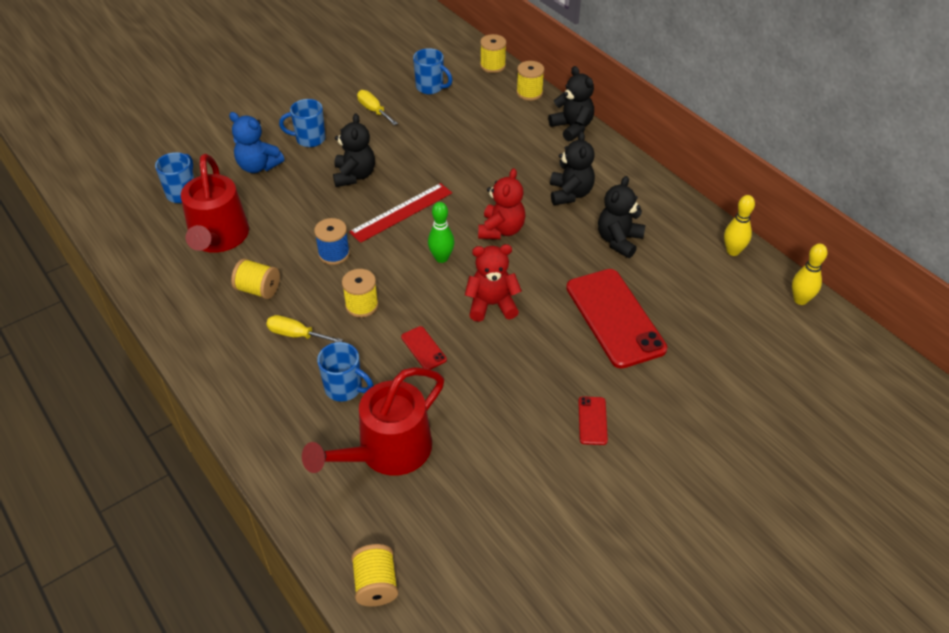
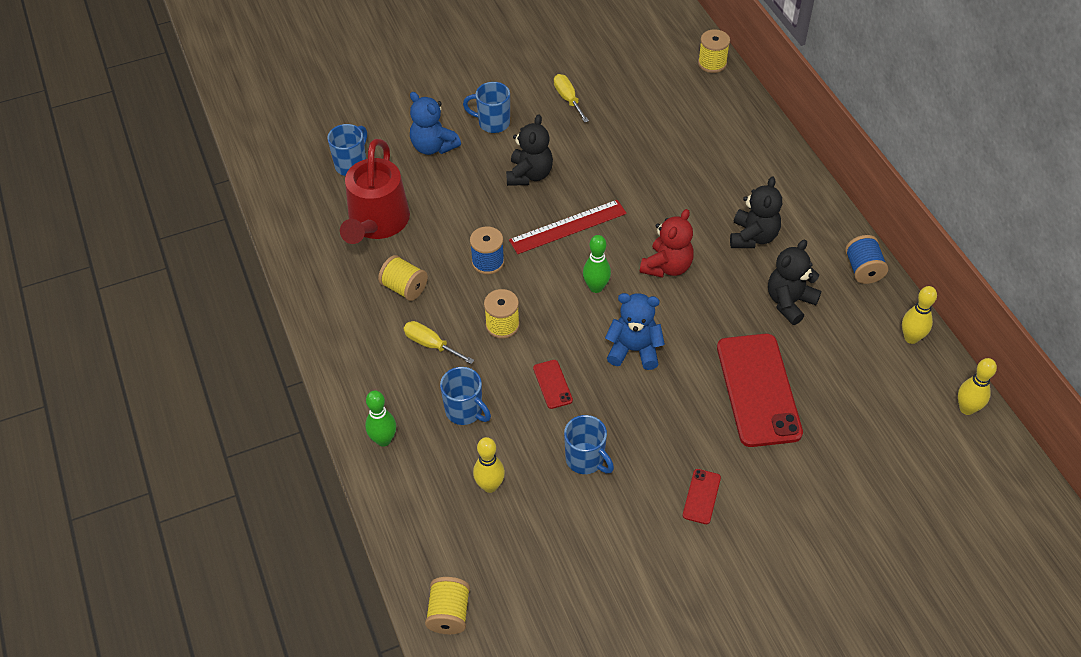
camera: 15 degrees right, 5 degrees up
(269, 430) = (383, 440): none -> green bowling pin
(386, 452) = (490, 486): red watering can -> yellow bowling pin
(430, 87) = (636, 80): blue mug -> blue mug (586, 460)
(492, 305) = (634, 350): red teddy bear -> blue teddy bear
(529, 93) = (743, 104): yellow spool -> none
(572, 127) = (779, 156): black teddy bear -> none
(673, 204) = (863, 269): none -> blue spool

